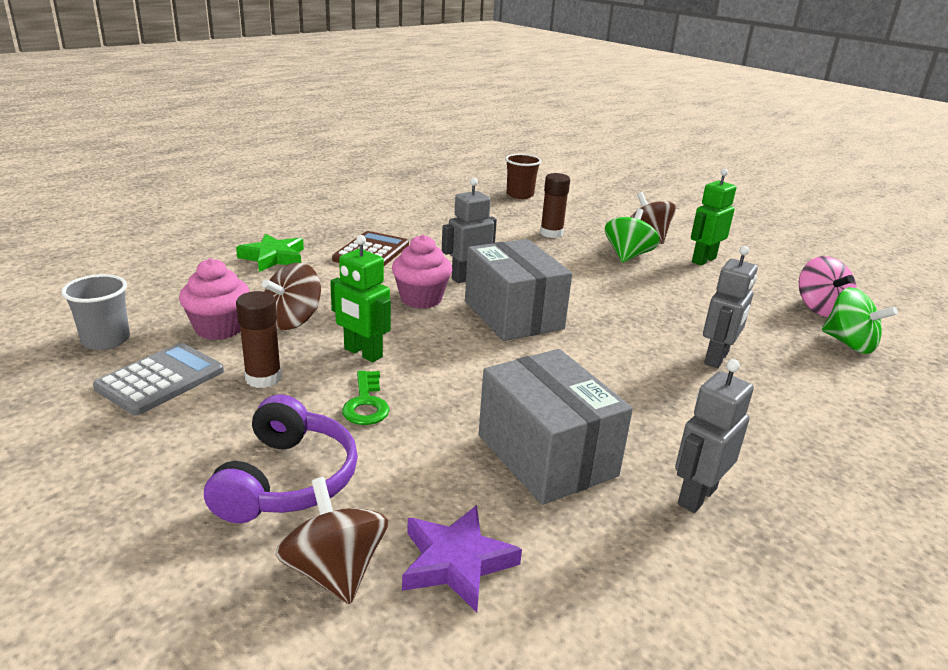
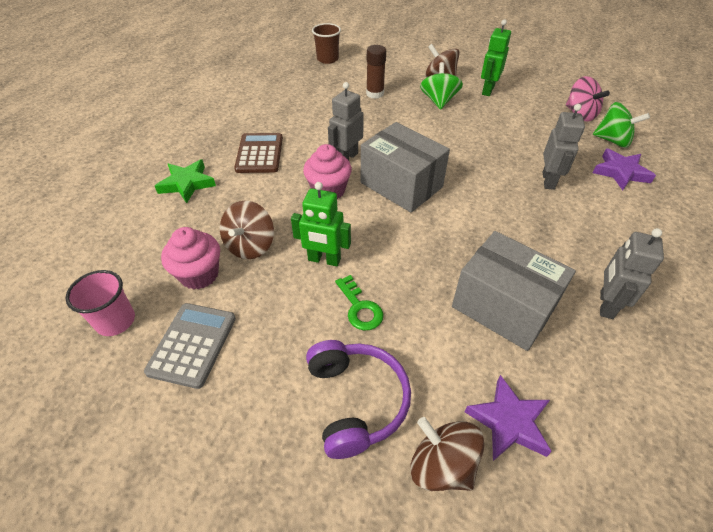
camera: 20 degrees left, 20 degrees up
(106, 340) = (115, 321): grey cup -> pink cup
(263, 378) = (270, 312): brown glue stick -> none
(835, 376) = (620, 172): none -> purple star

